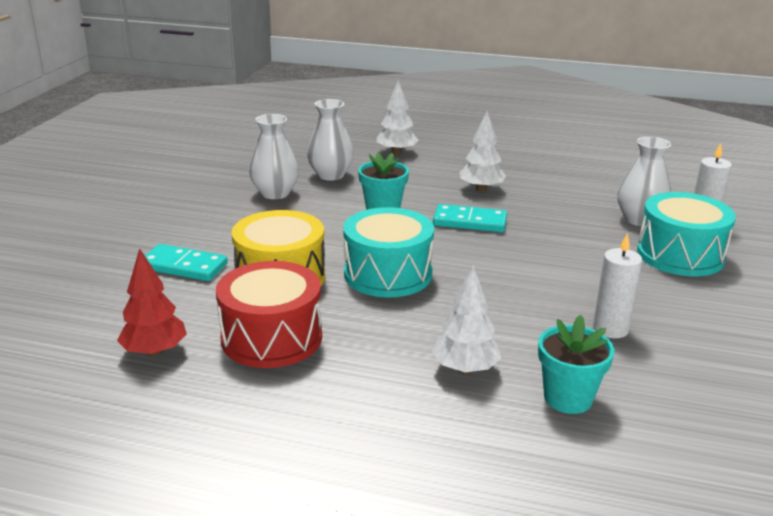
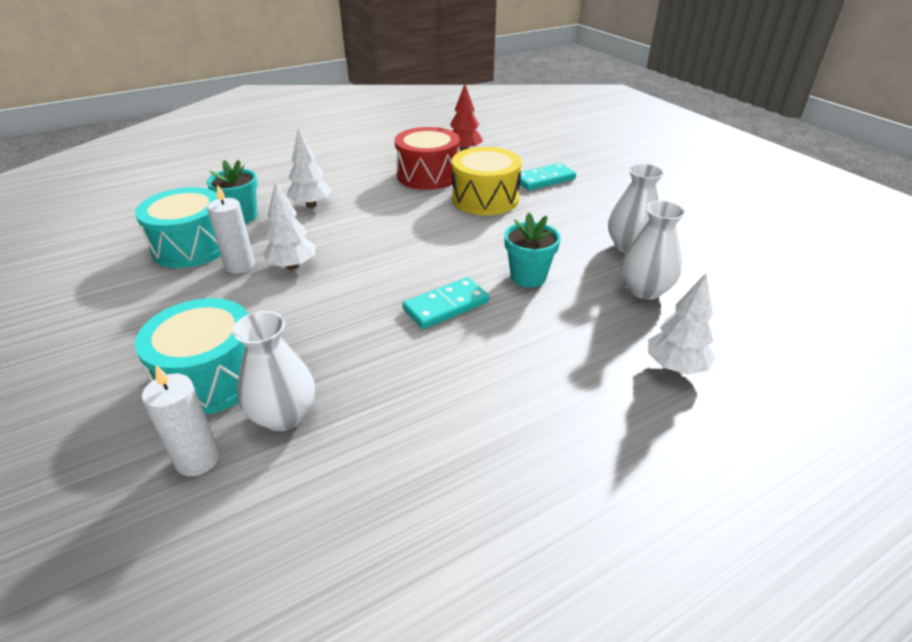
camera: 135 degrees right, 10 degrees up
(388, 274) = (431, 230): turquoise drum -> turquoise drum (192, 246)
(481, 189) = (498, 359): white tree -> white tree (292, 266)

